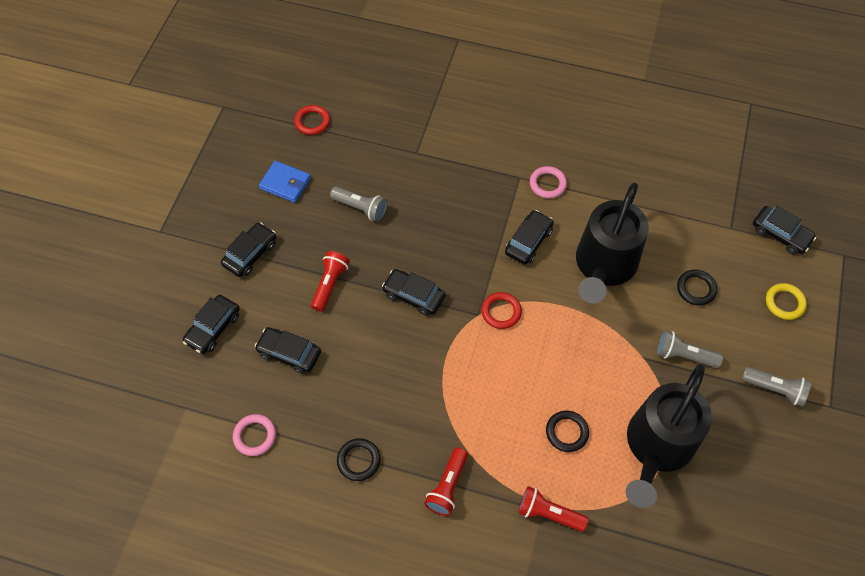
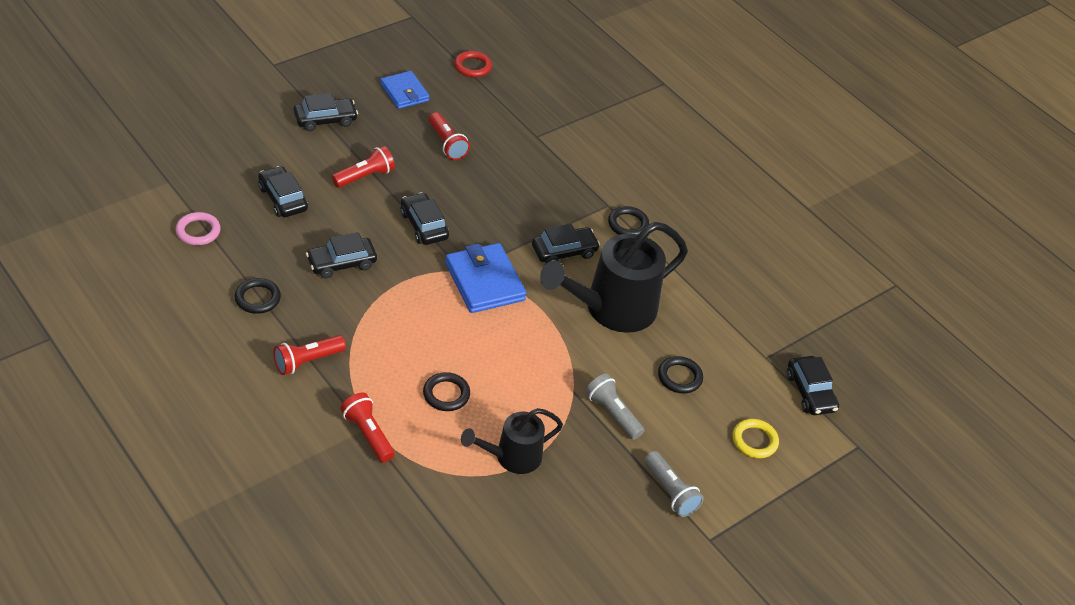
camera: 30 degrees right, 15 degrees down
(213, 328) = (244, 147): black car -> black car (341, 263)
(360, 208) = (447, 144): grey flashlight -> red flashlight
(501, 312) = (484, 281): red ring -> blue wallet
(547, 184) = (628, 224): pink ring -> black ring
(656, 448) = (511, 457): black watering can -> black watering can, size x0.58

